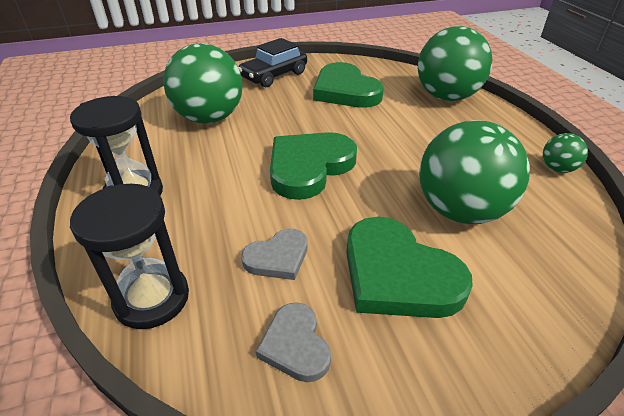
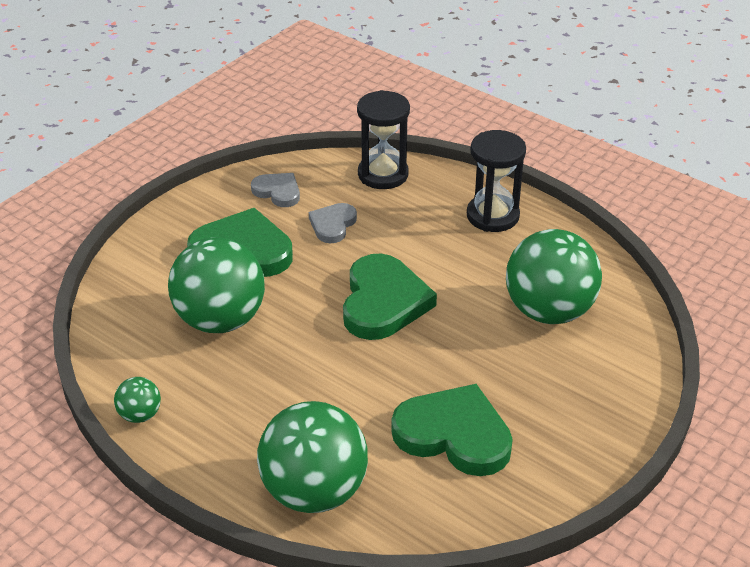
camera: 145 degrees right, 0 degrees up
(274, 75) = (577, 419): black car -> none

